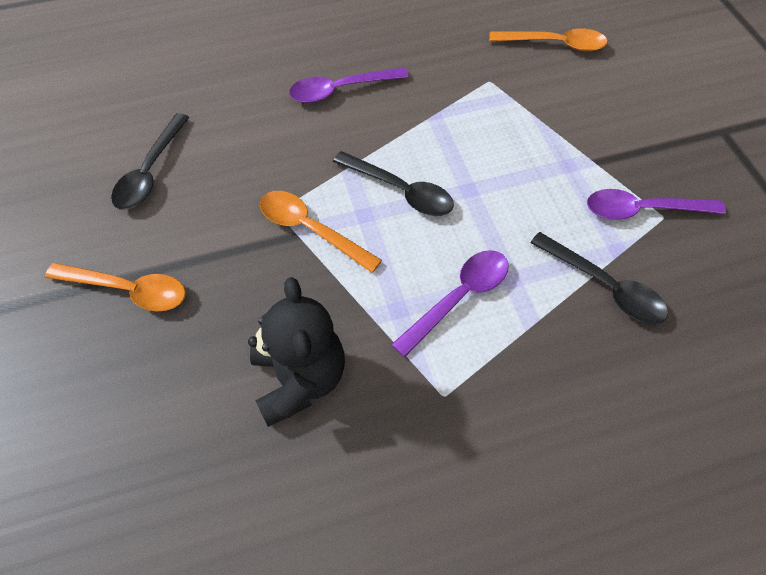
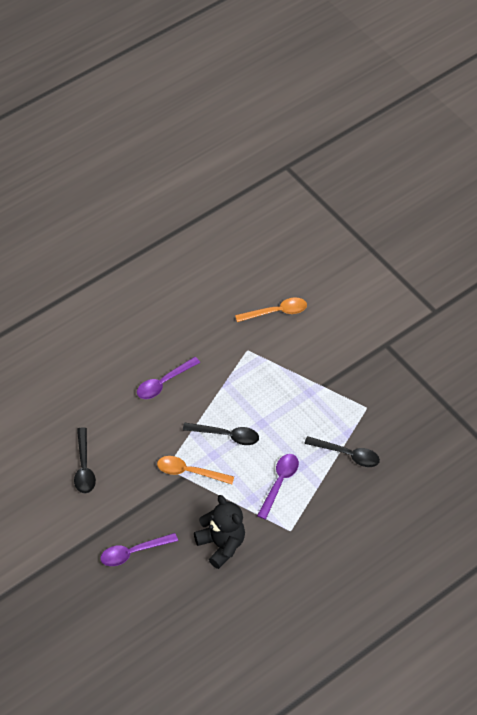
camera: 25 degrees left, 5 degrees down
(129, 290) = (114, 532): orange spoon -> none
(641, 210) = (354, 407): purple spoon -> purple spoon (133, 552)

